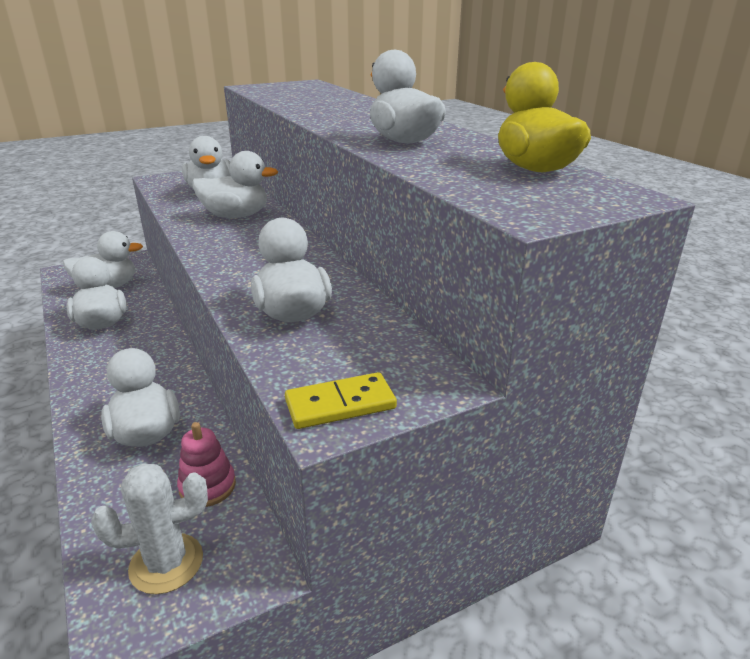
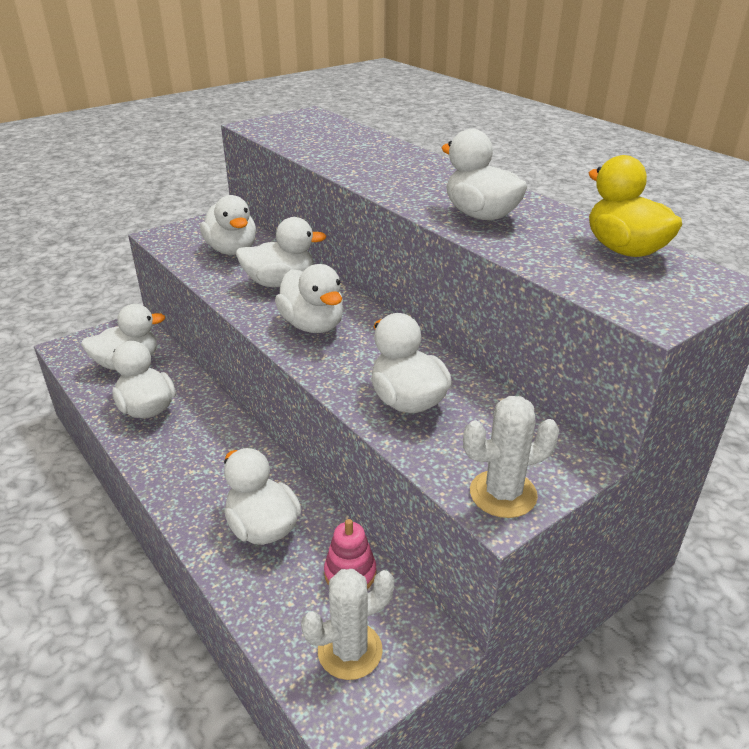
camera: 10 degrees left, 5 degrees up
(242, 248) = (313, 325): none -> white duck
(340, 404) = (503, 494): yellow domino -> white cactus

